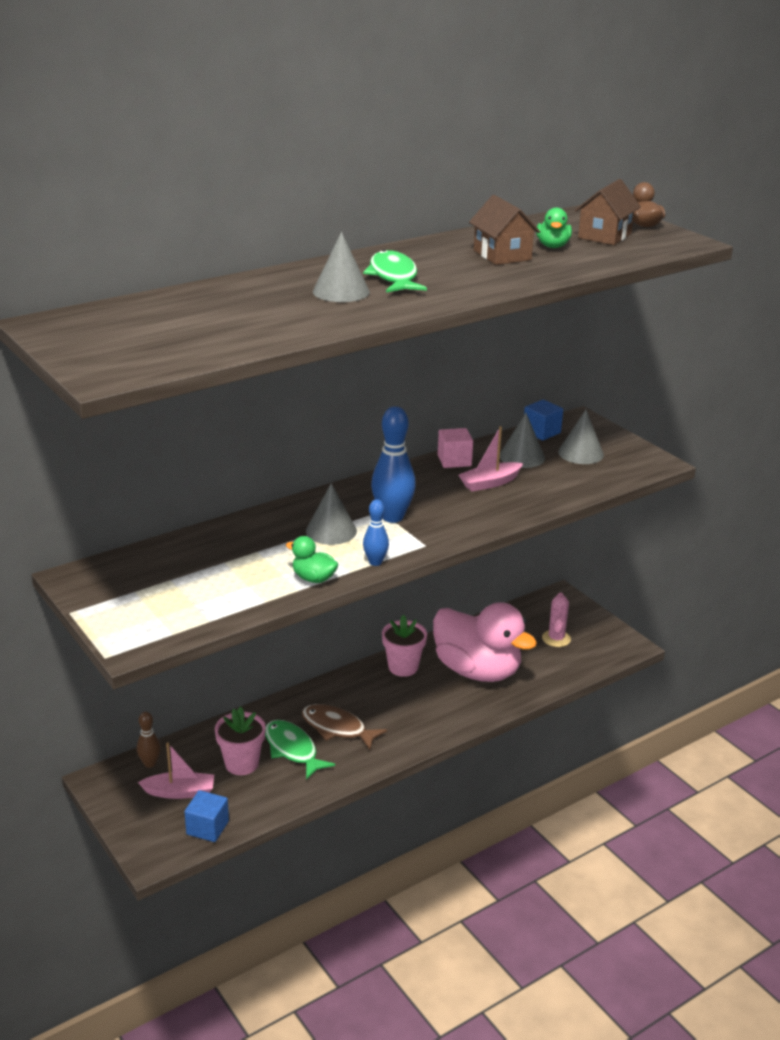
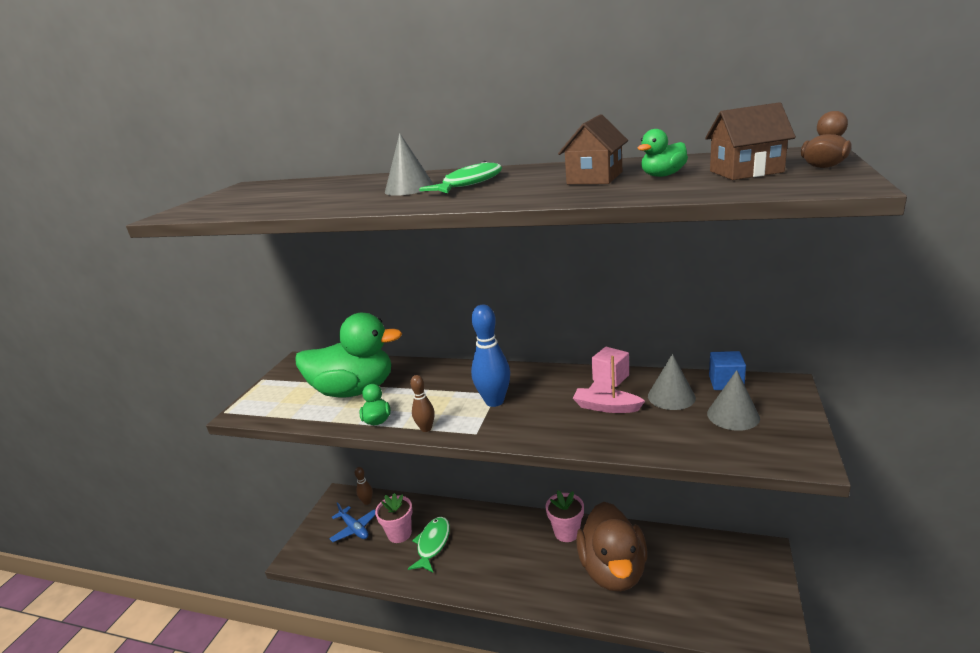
camera: 55 degrees right, 5 degrees down
(180, 792) = (354, 528): pink boat -> blue plane
(207, 828) = (334, 561): blue cube -> none
(227, 569) = (354, 390): none -> green duck
(331, 531) = (444, 393): grey cone -> none
(337, 728) = (472, 548): brown fish -> none
(375, 562) = (426, 428): blue bowling pin -> brown bowling pin
(477, 671) = (613, 570): pink duck -> brown duck
(556, 638) = (712, 586): pink cactus -> none

